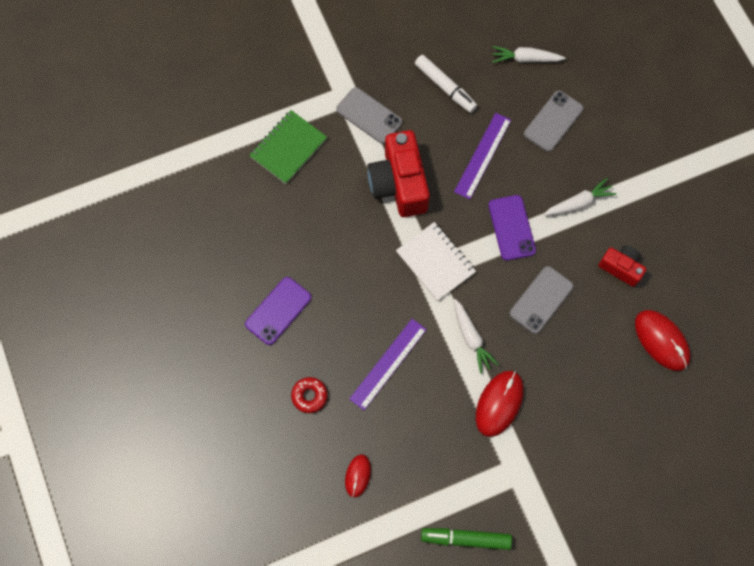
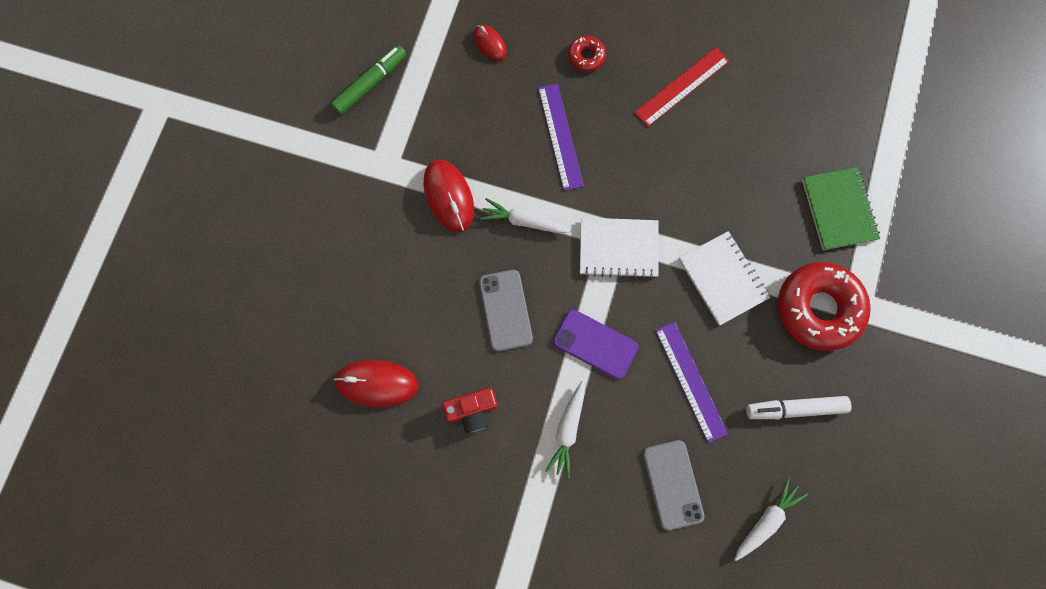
camera: 130 degrees right, 5 degrees up
(278, 311) = (682, 86): purple phone -> red ruler
(369, 116) = (818, 308): grey phone -> red donut
(399, 184) = (722, 279): red camera -> white notebook

